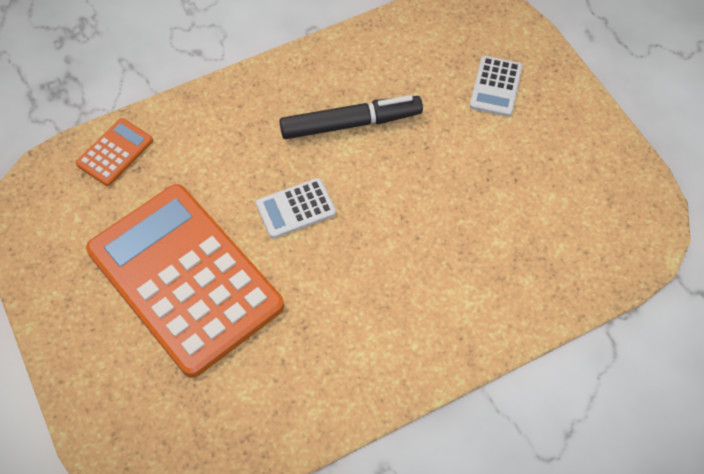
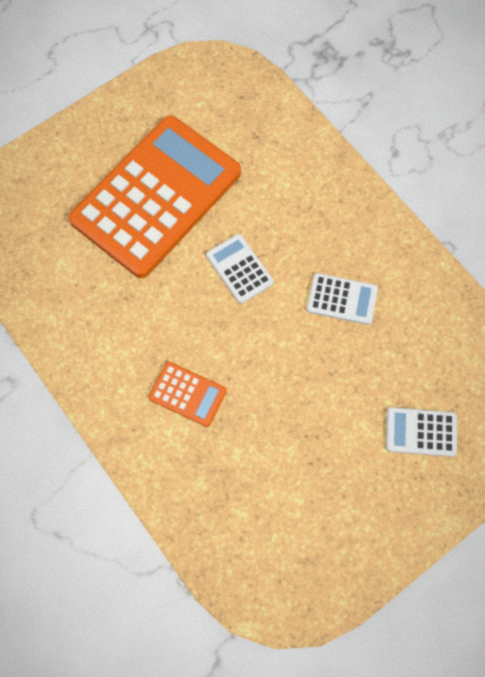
camera: 80 degrees right, 10 degrees up
(115, 152) = (268, 114): orange calculator -> orange calculator (187, 394)
(350, 123) = (342, 299): black marker -> white calculator

